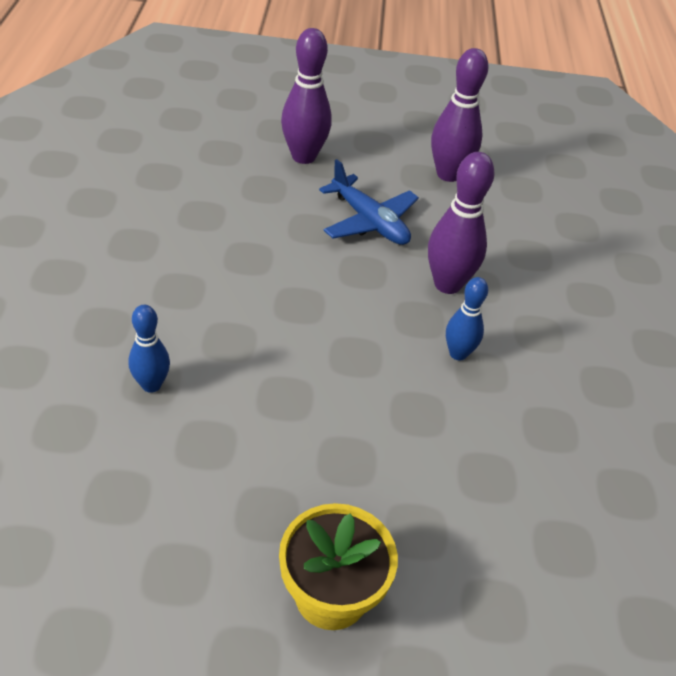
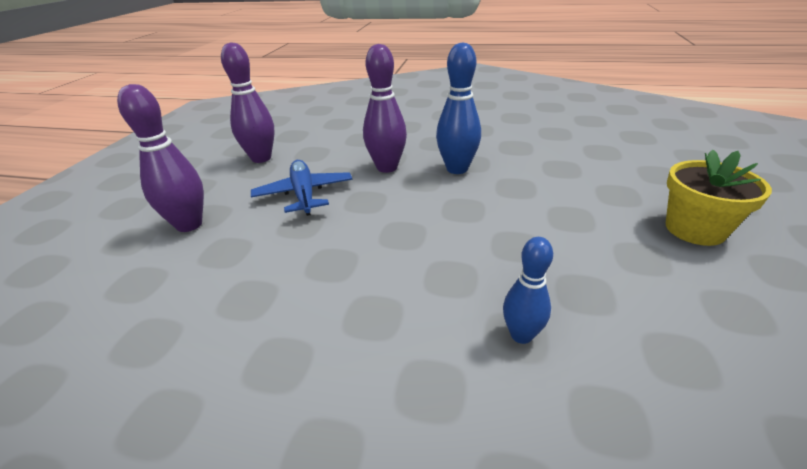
camera: 75 degrees left, 10 degrees down
(369, 222) = (304, 194): blue plane -> blue plane turned 75 degrees counterclockwise
(458, 353) = (457, 169): blue bowling pin -> blue bowling pin, size x1.65

